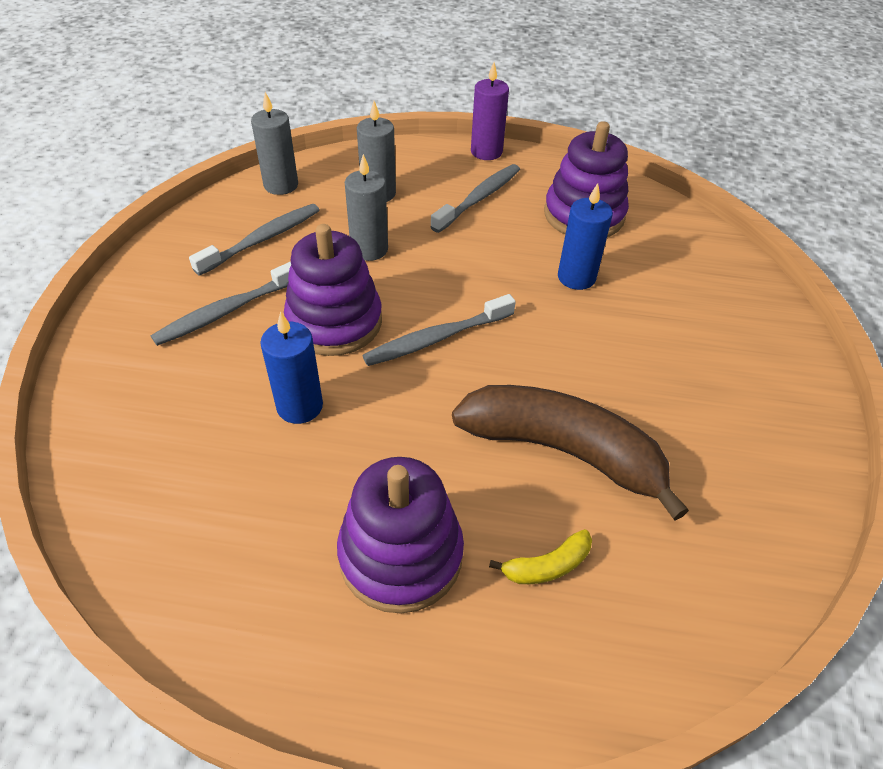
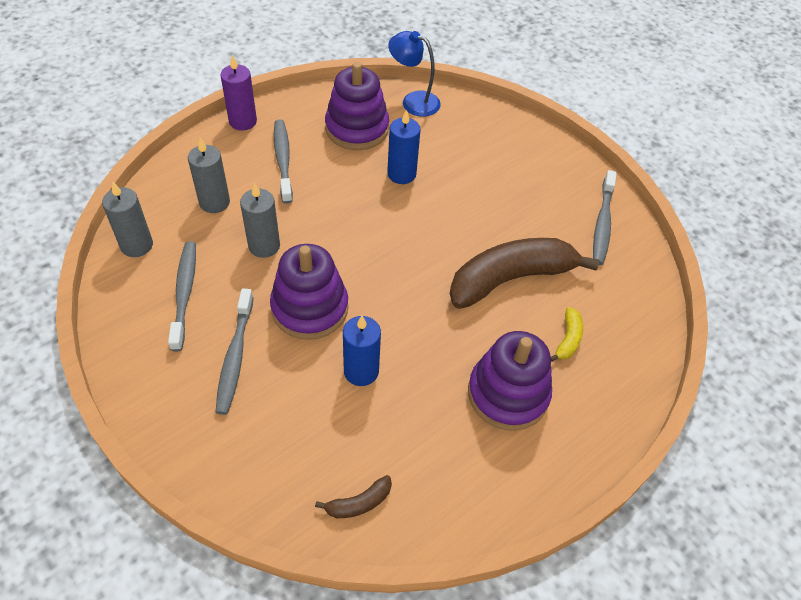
camera: 50 degrees left, 5 degrees up
(136, 510) = (359, 503): none -> brown banana
(436, 338) = (378, 270): grey toothbrush -> grey toothbrush (602, 223)
(677, 226) = (413, 101): none -> blue lamp

